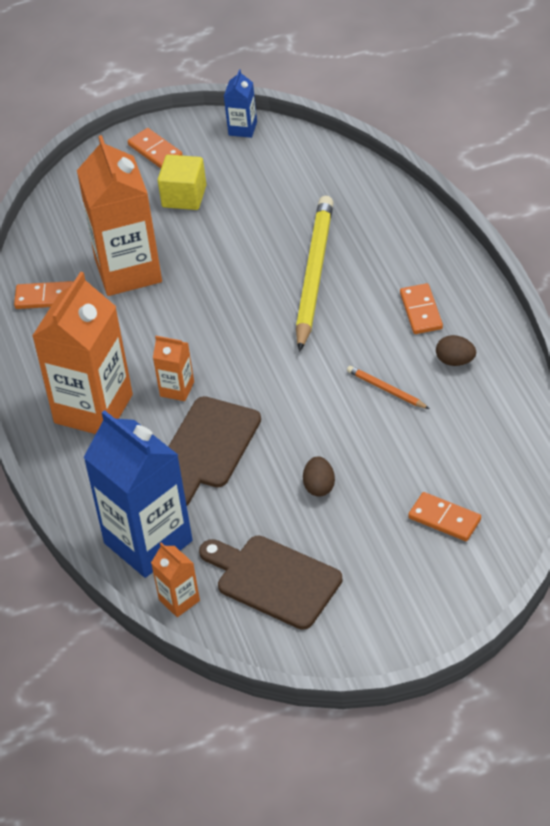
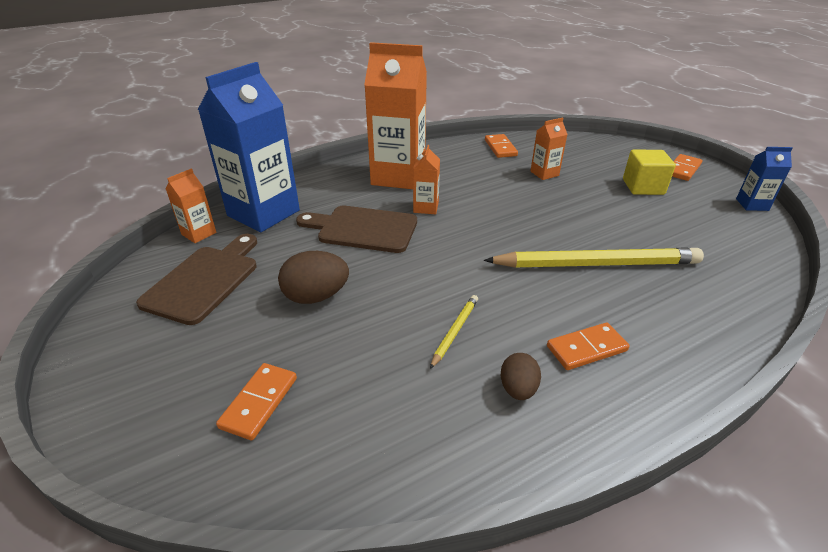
camera: 75 degrees right, 10 degrees down
(128, 270) = (544, 173): orange carton -> orange carton, size x0.45
(319, 486) = (316, 296): brown egg -> brown egg, size x1.59
(386, 389) = (455, 331): orange pencil -> yellow pencil

